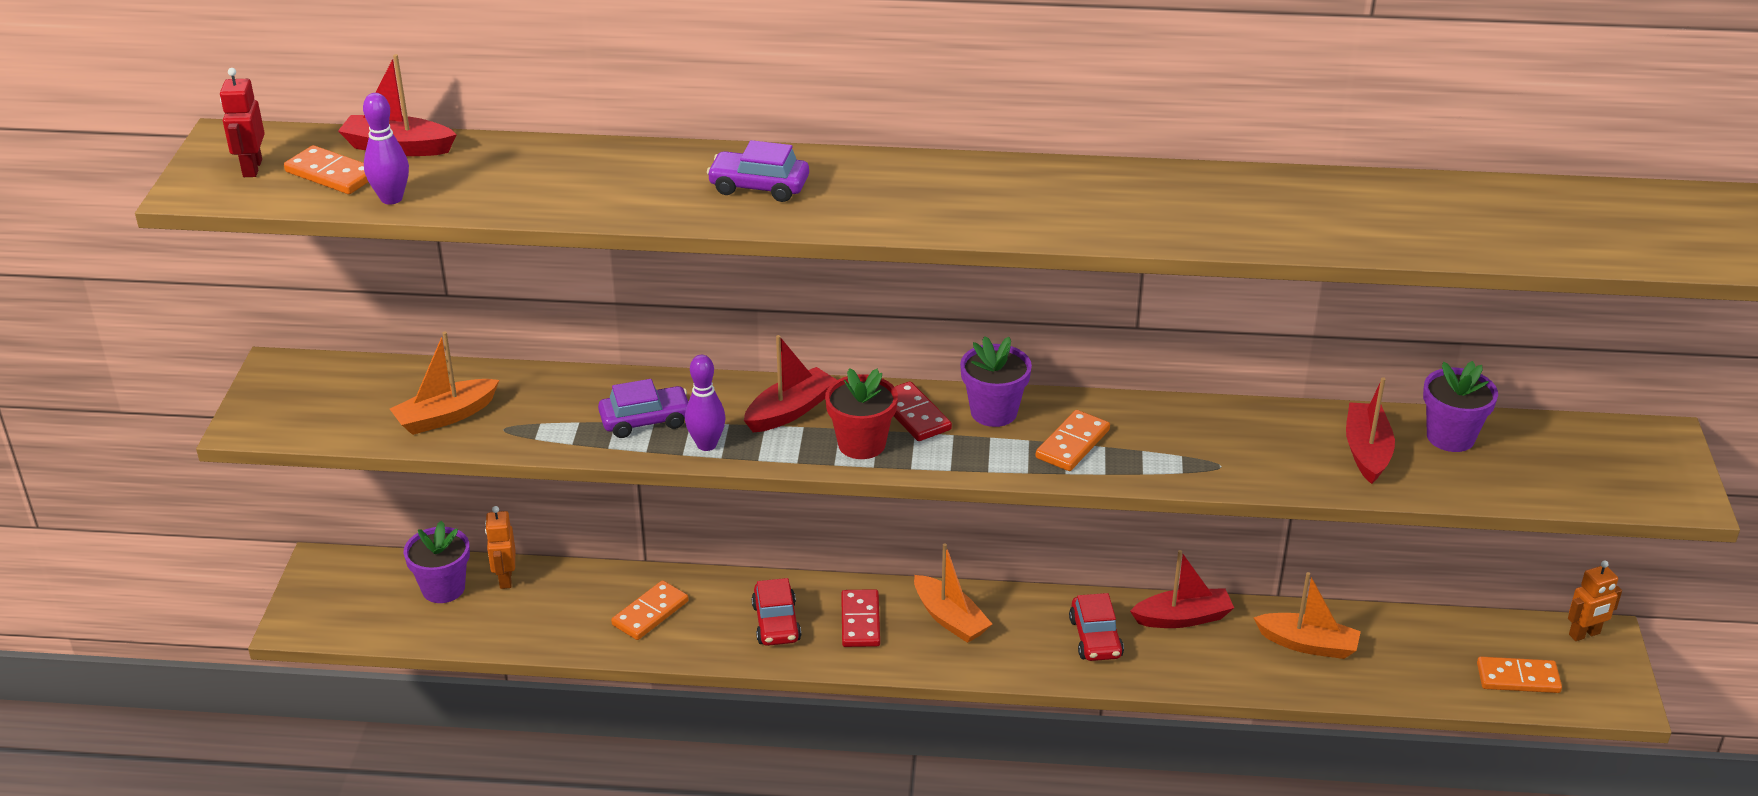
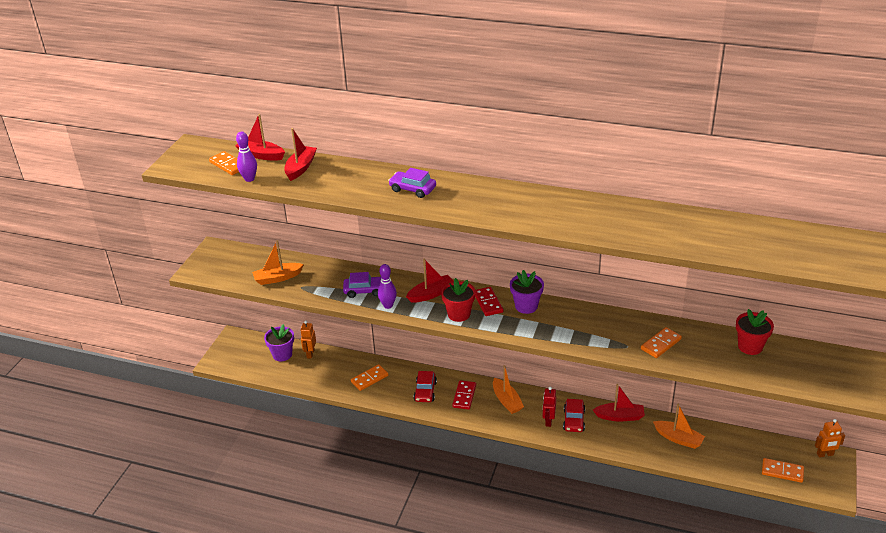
camera: 15 degrees right, 0 degrees up
(252, 168) = (196, 159): red robot -> red robot (548, 421)
(1073, 444) = (559, 326): orange domino -> orange domino (661, 344)
(1367, 451) = (704, 348): red boat -> red boat (300, 168)
(1450, 437) = (750, 346): purple flower pot -> red flower pot

